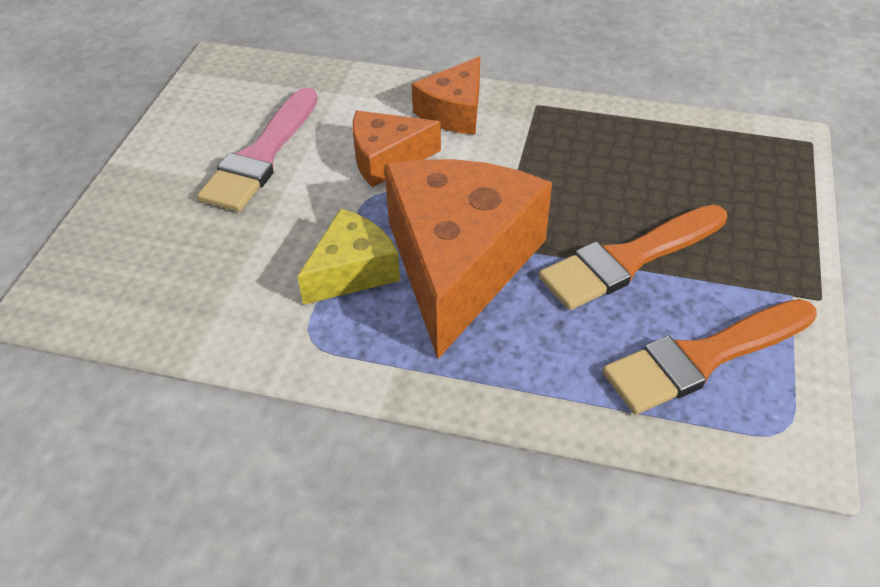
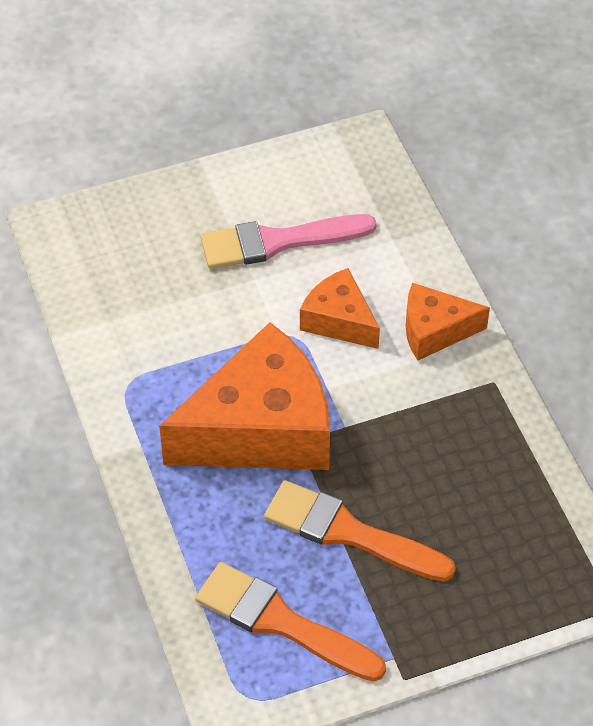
camera: 55 degrees right, 5 degrees up
(352, 271) = (205, 370): yellow cheese -> none

